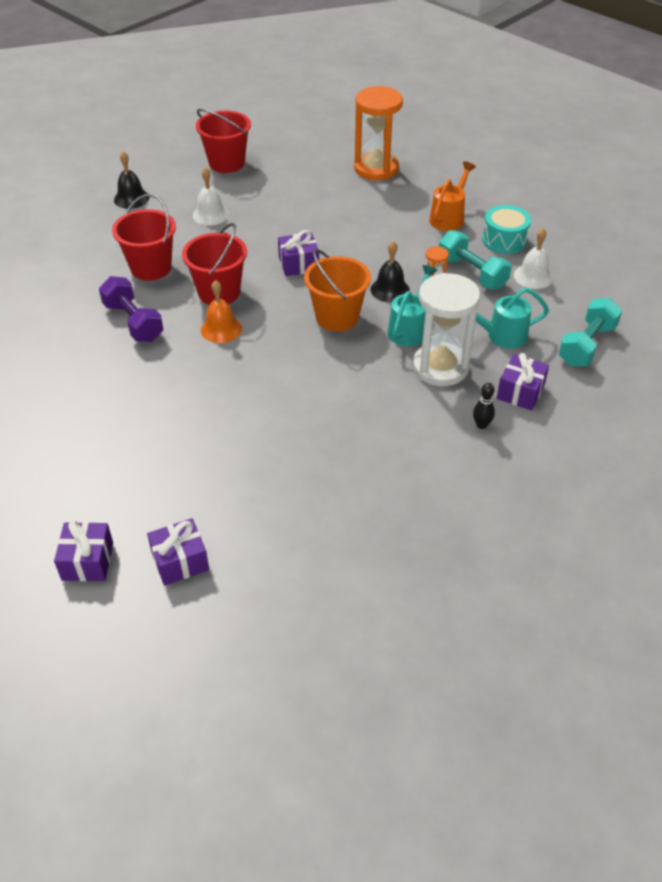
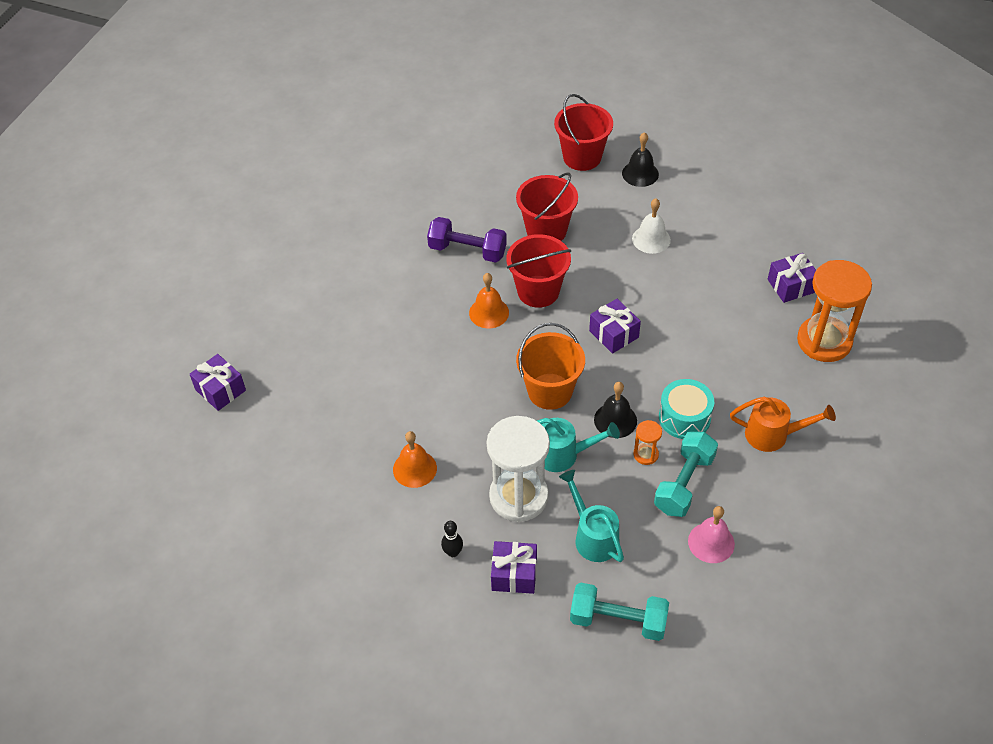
camera: 70 degrees right, 5 degrees up
(87, 561) = (203, 336): purple gift -> purple gift (791, 286)
(133, 322) = (467, 250): purple dumbbell -> purple dumbbell turned 75 degrees clockwise
(226, 163) = (746, 217): red bucket -> red bucket (582, 157)
(375, 427) = (414, 469): none -> orange bell
(504, 240) = (763, 498): turquoise drum -> turquoise drum (684, 417)
(533, 276) = (711, 542): white bell -> pink bell

